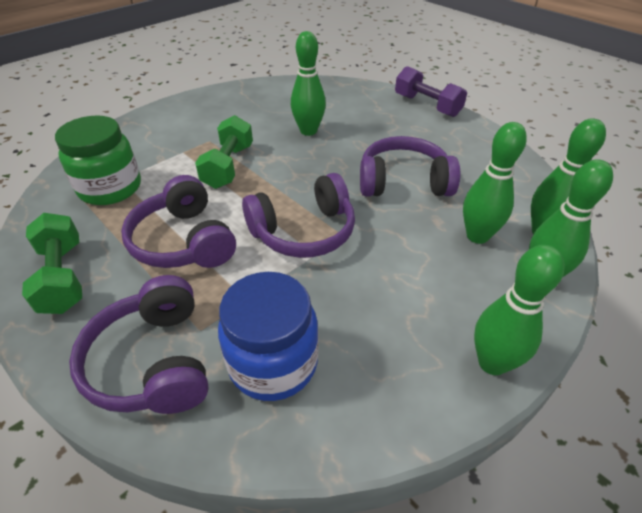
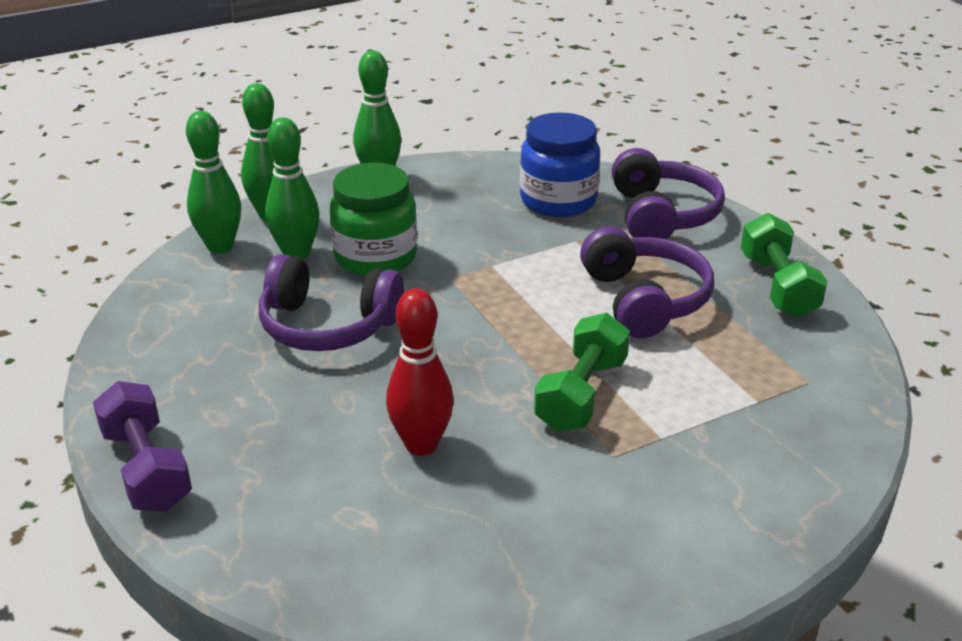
camera: 165 degrees left, 10 degrees down
(110, 188) = (766, 386): green jar -> green jar (375, 257)
(304, 232) = (495, 288): purple headphones -> none
(308, 131) = (421, 444): green bowling pin -> red bowling pin

